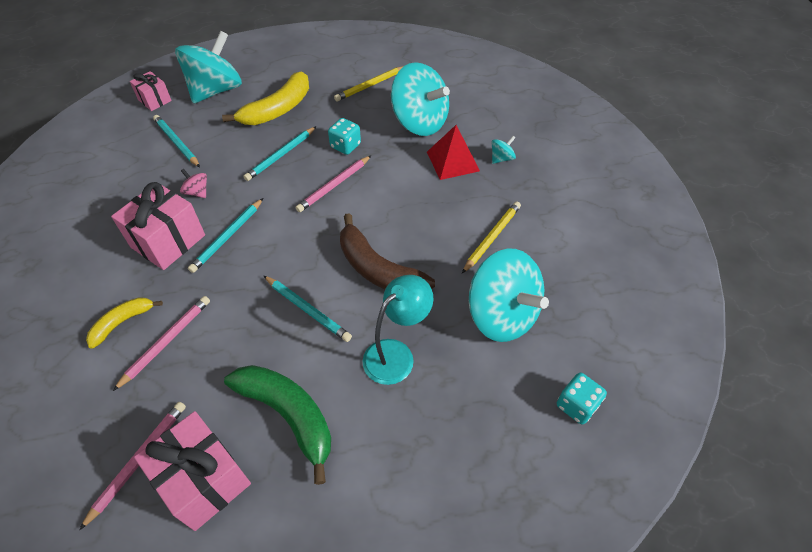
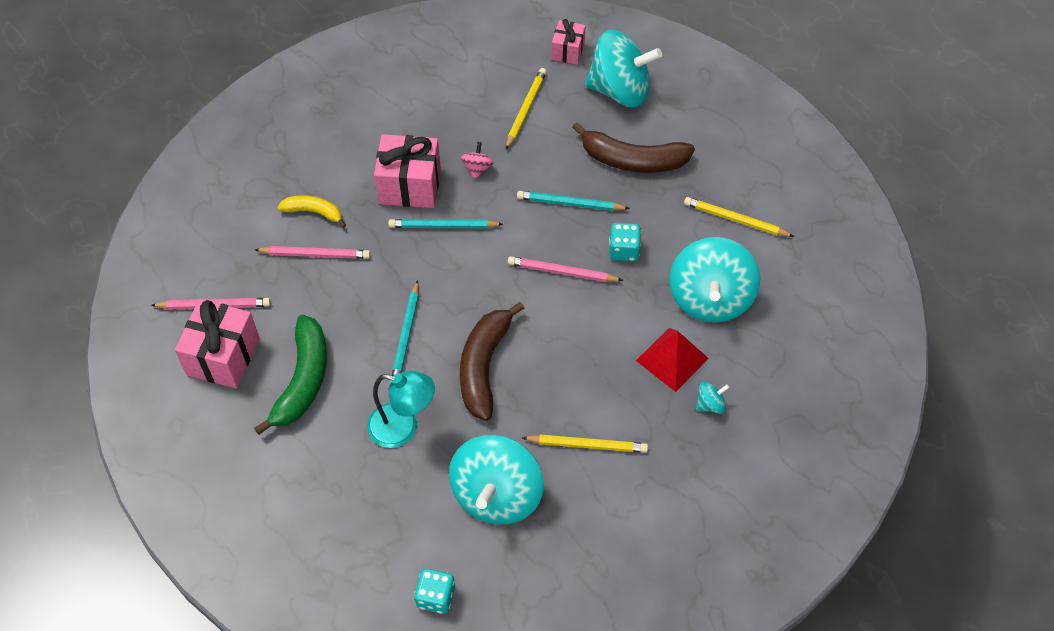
camera: 60 degrees right, 5 degrees up
(177, 142) = (525, 109): turquoise pencil -> yellow pencil
(278, 109) = (632, 160): yellow banana -> brown banana
(501, 158) = (710, 404): turquoise spinning top -> turquoise spinning top turned 45 degrees counterclockwise

